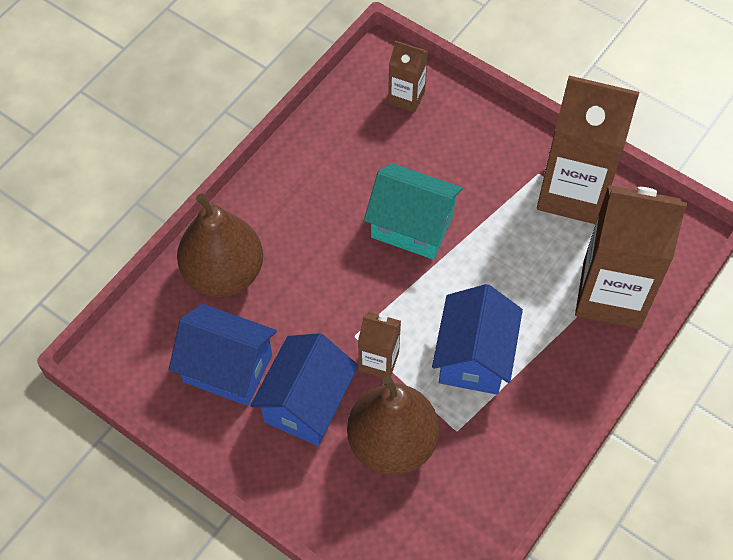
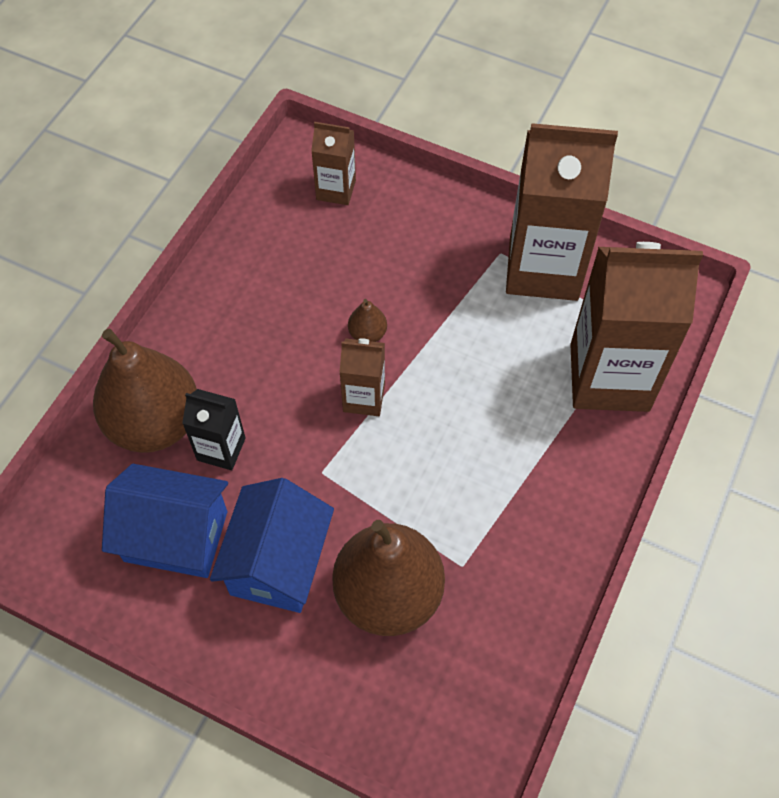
camera: 10 degrees left, 0 degrees up
(275, 303) = (221, 449): none -> black carton
(378, 361) = (356, 498): brown carton -> brown carton (364, 398)
(412, 226) = (367, 334): turquoise house -> brown pear
(474, 357) = (466, 474): blue house -> none

